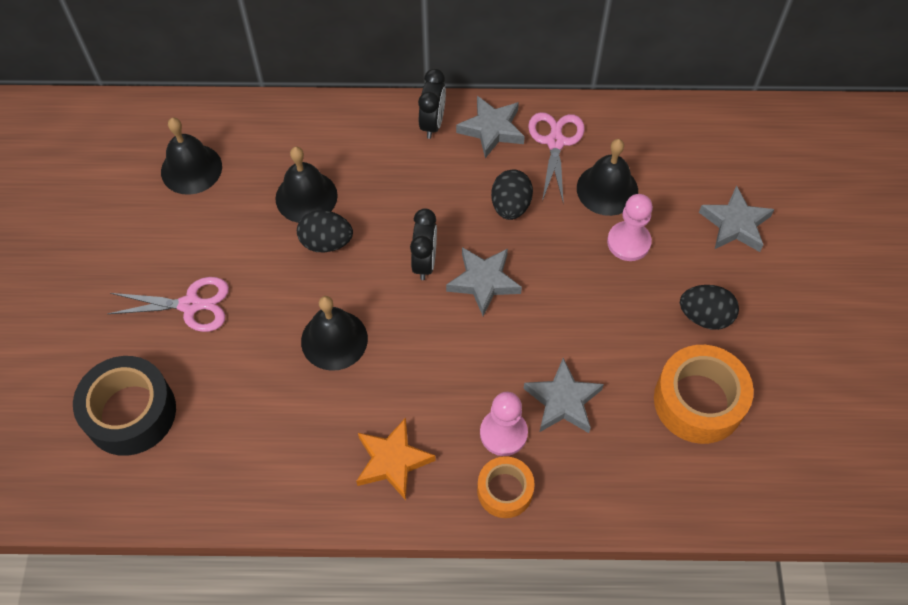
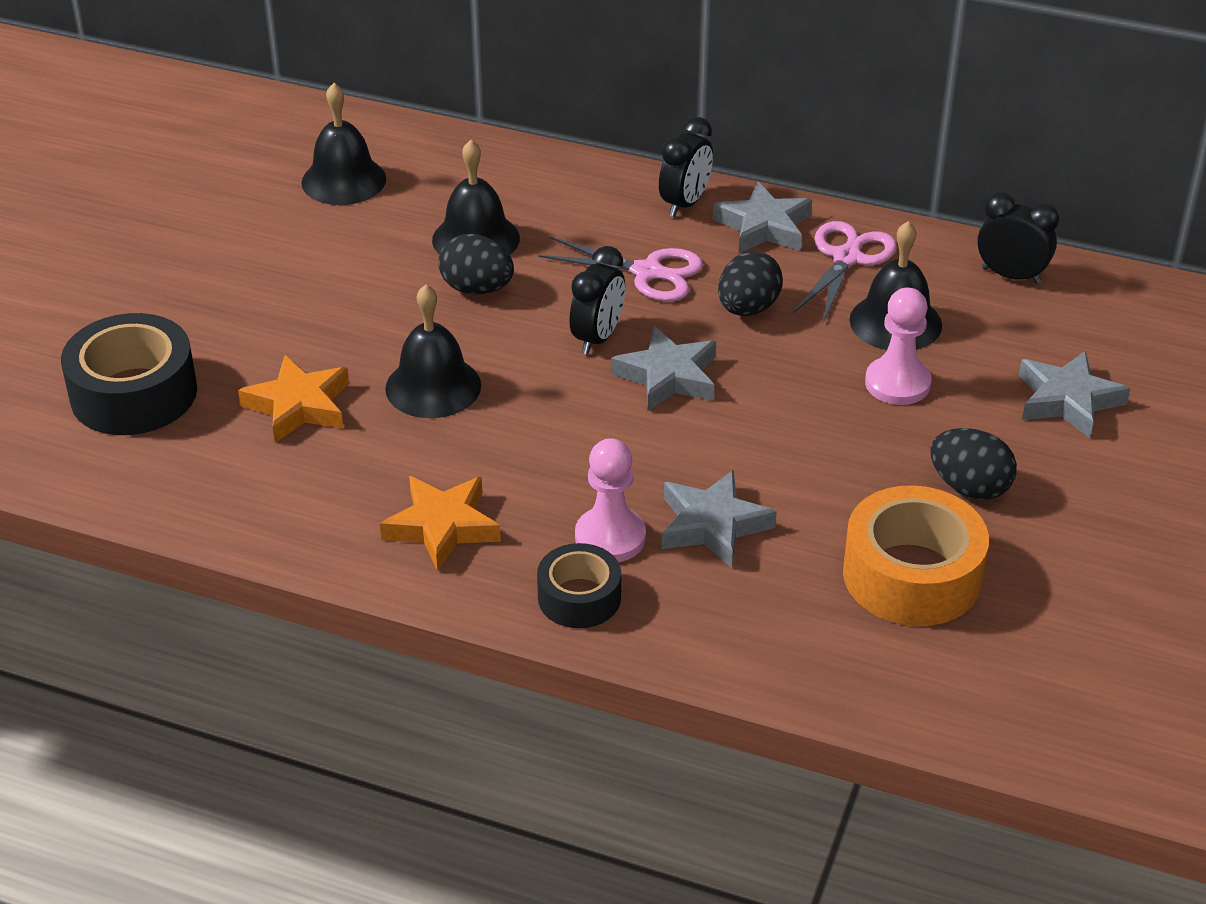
camera: 20 degrees right, 20 degrees down
(190, 305) = (268, 309): pink scissors -> pink scissors (647, 272)
(251, 386) = (299, 406): none -> orange star
(505, 490) = (579, 597): orange tape -> black tape
(662, 127) = (1011, 276): none -> black clock

